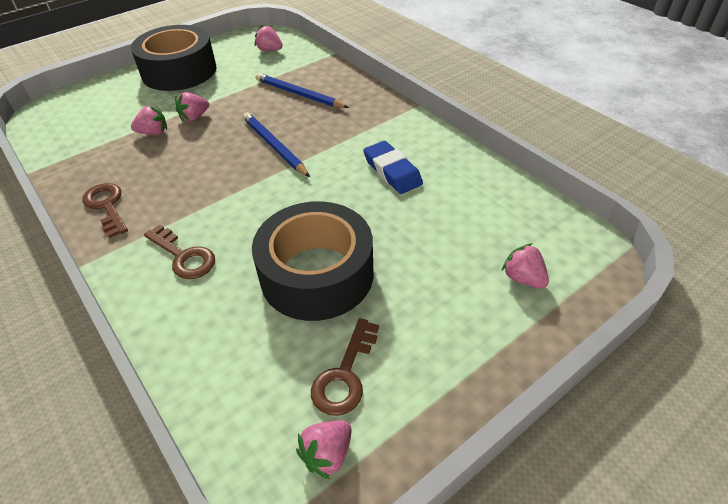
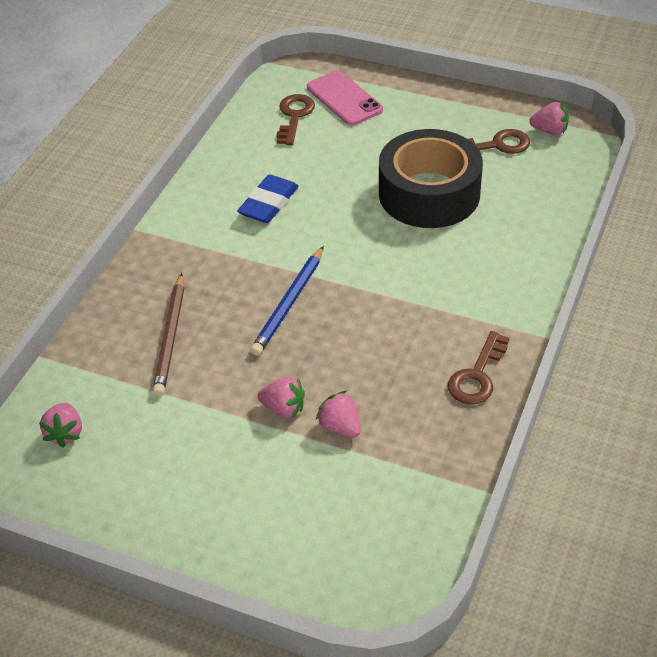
camera: 120 degrees left, 0 degrees up
(179, 71) = (184, 506): black tape -> none
(183, 256) = (481, 278): brown key -> brown key (294, 116)
(299, 94) = (170, 337): blue pencil -> brown pencil
(523, 278) = (344, 99): pink strawberry -> pink phone

